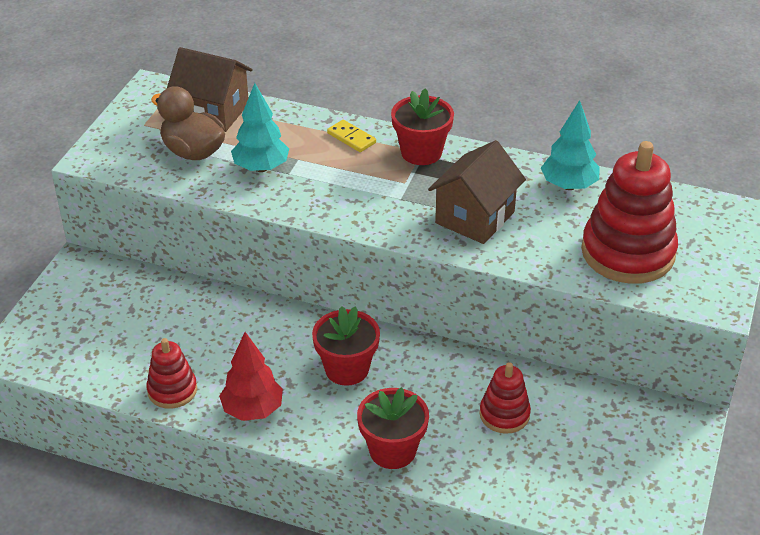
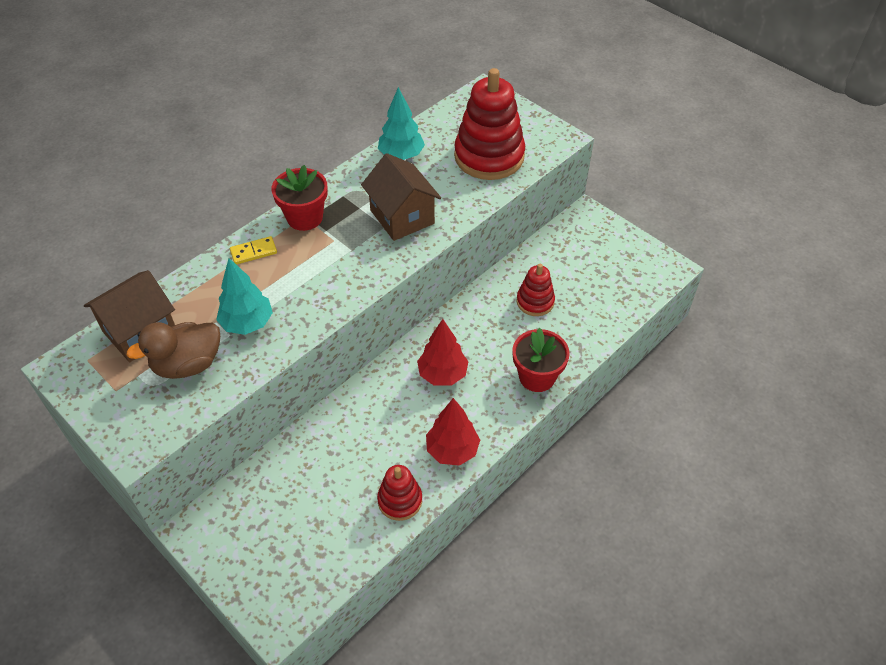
camera: 65 degrees left, 10 degrees up
(347, 369) = (442, 374): red flower pot -> red tree

